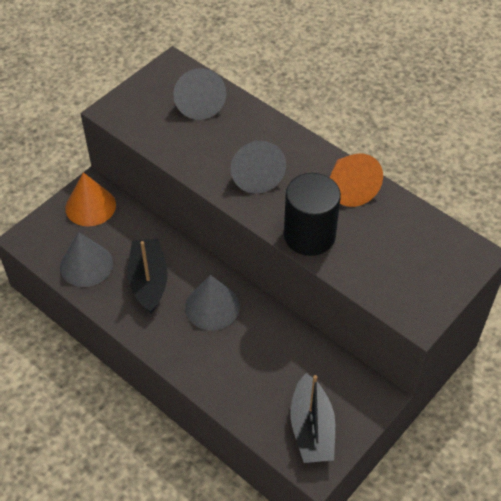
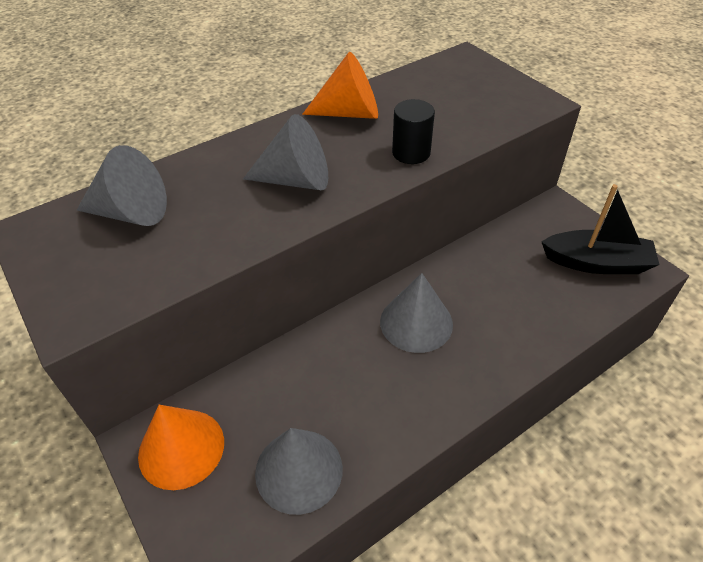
camera: 75 degrees left, 5 degrees down
(149, 281) = (355, 388): black boat -> none
(309, 235) = (411, 153): black cylinder -> black cylinder, size x0.59

